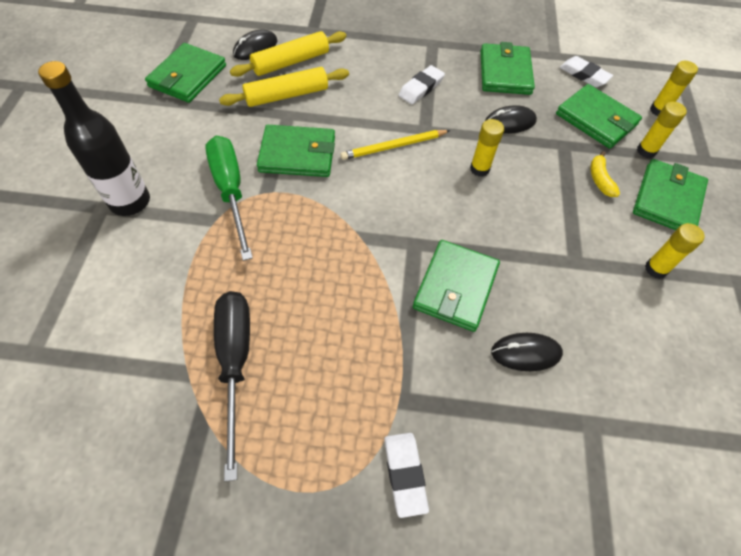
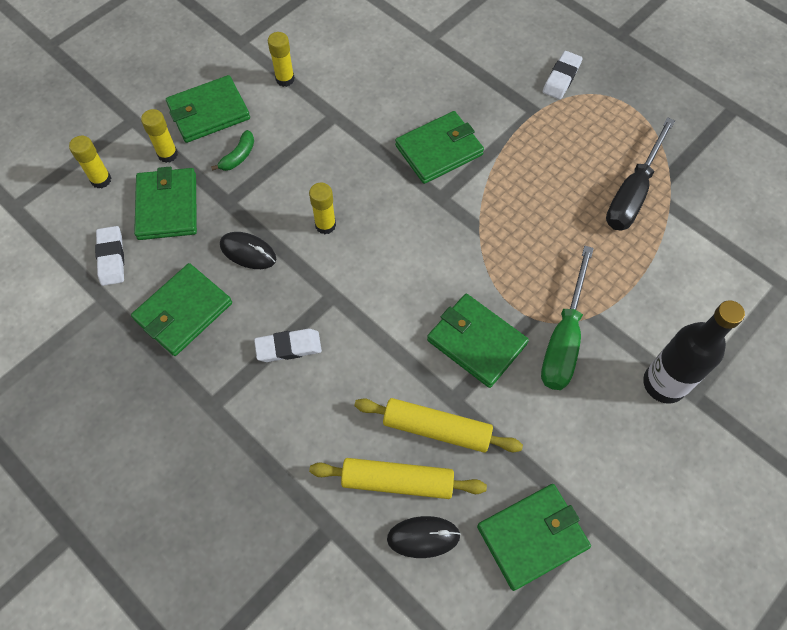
camera: 140 degrees left, 5 degrees up
(394, 146) = (379, 294): yellow pencil -> none
(525, 353) = (431, 88): black mouse -> none
(600, 179) = (238, 156): yellow banana -> green banana

